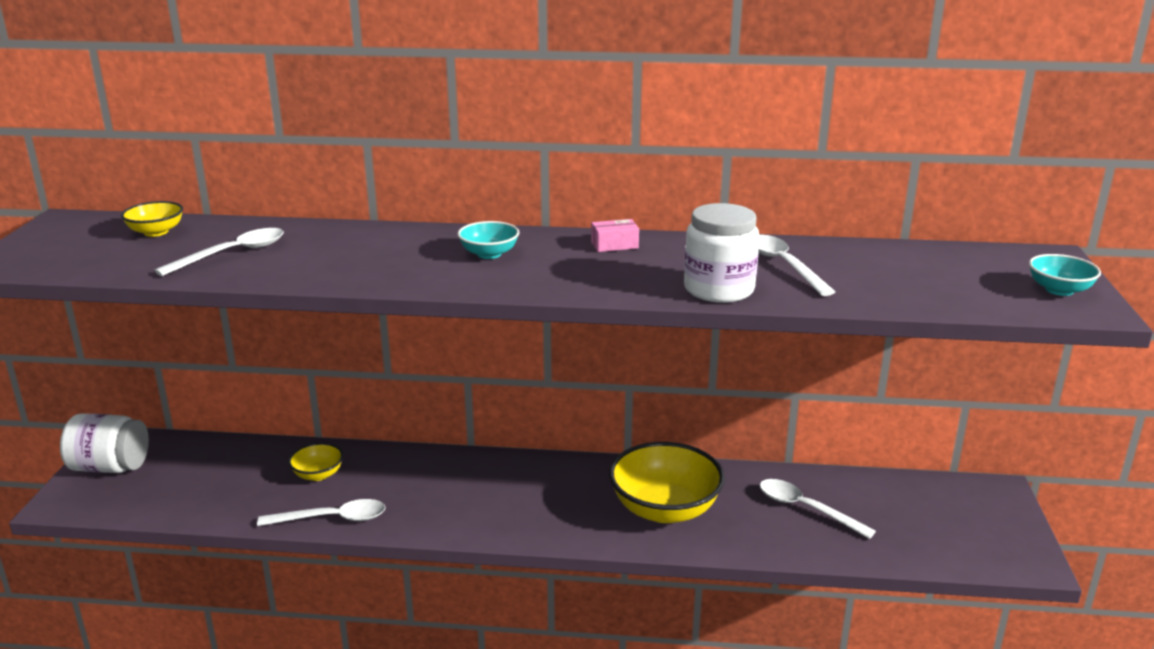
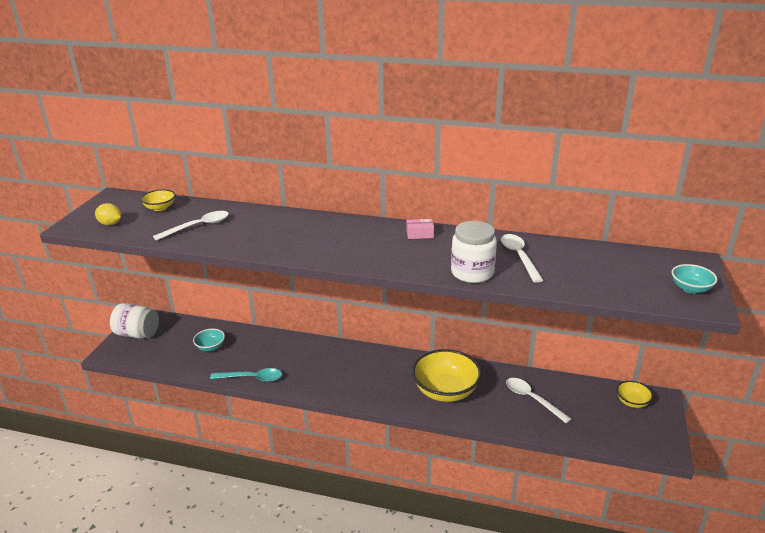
camera: 10 degrees right, 5 degrees up
(70, 258) = (110, 224): none -> yellow lemon
(318, 474) = (249, 349): yellow bowl -> yellow bowl (632, 402)
(332, 519) = (252, 378): white spoon -> turquoise spoon
(489, 254) = (343, 236): turquoise bowl -> turquoise bowl (210, 347)

